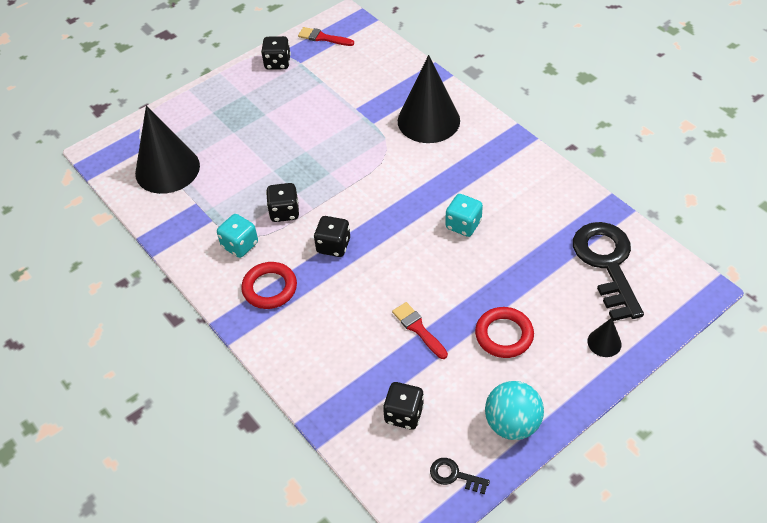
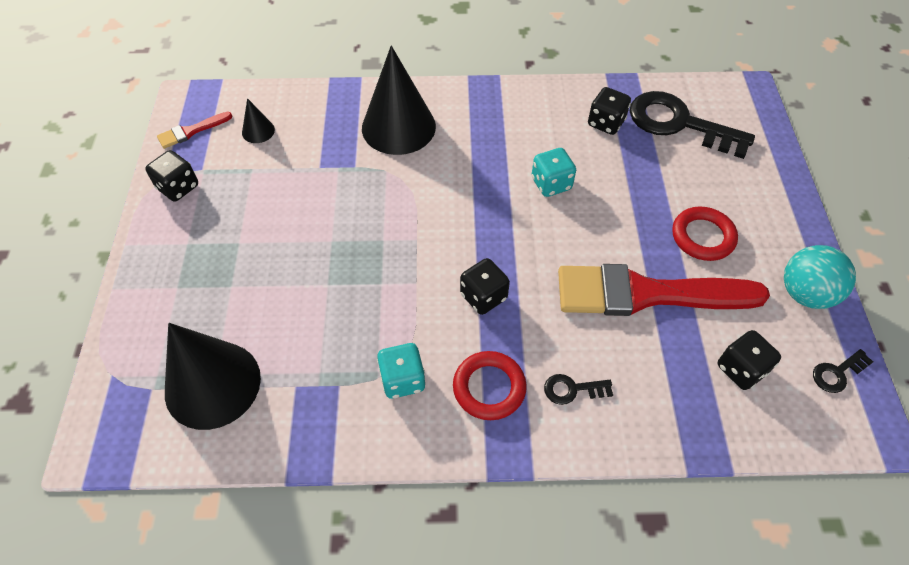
camera: 55 degrees left, 5 degrees up
(284, 212) = (396, 310): black dice -> black dice (606, 123)
(305, 329) = (572, 389): none -> black key
(418, 329) = (646, 294): red brush -> red brush, size x2.35
(604, 342) = (760, 178): black cone -> black cone (258, 131)

